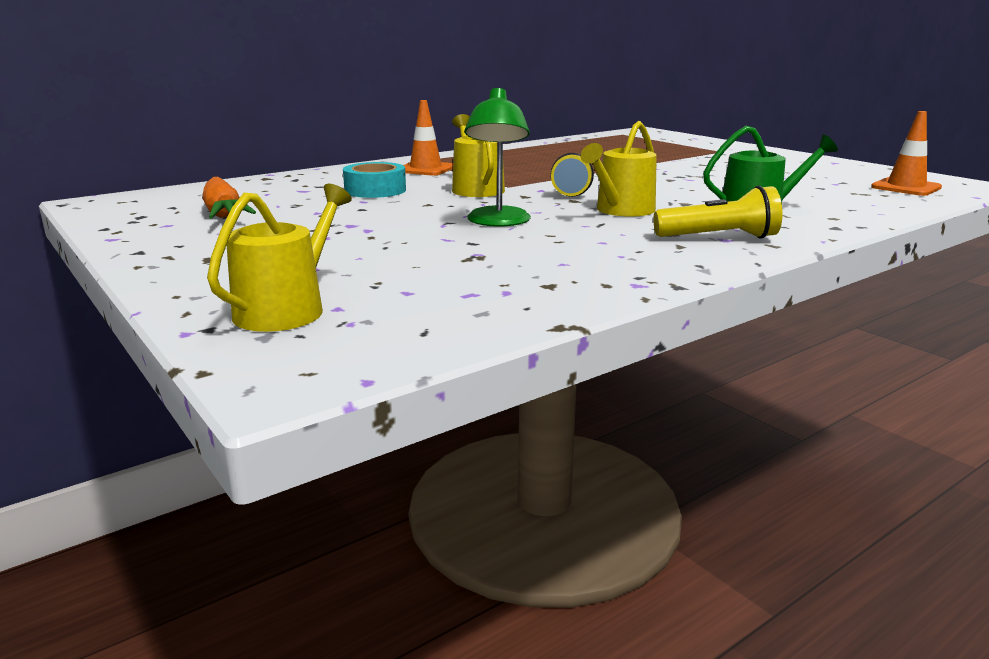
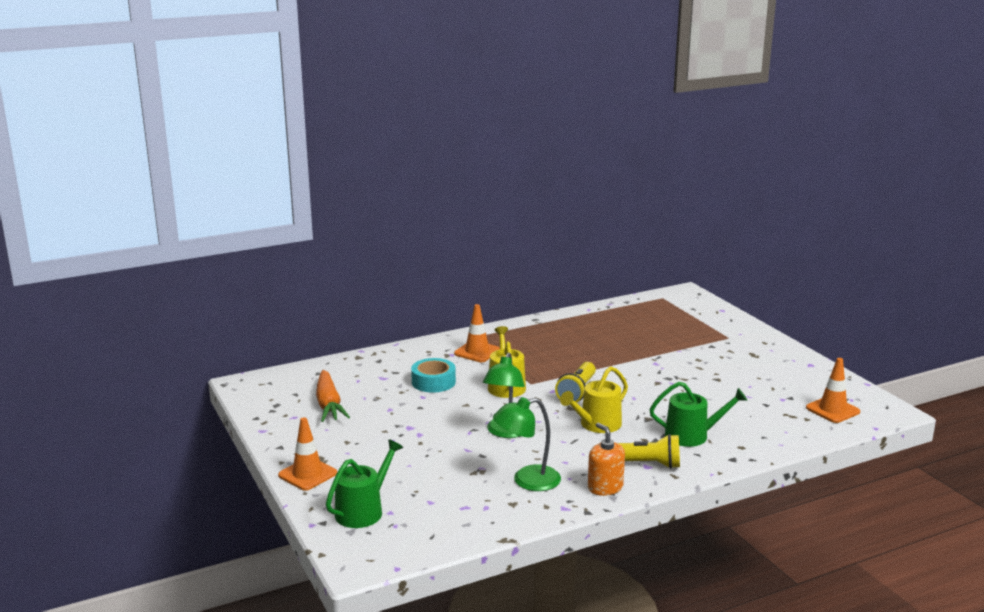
camera: 10 degrees right, 0 degrees up
(183, 276) = (307, 474): none -> orange traffic cone
(286, 309) = (363, 511): yellow watering can -> green watering can
(557, 261) = (527, 481): none -> green lamp
(683, 261) = (605, 487): none -> orange soap dispenser

